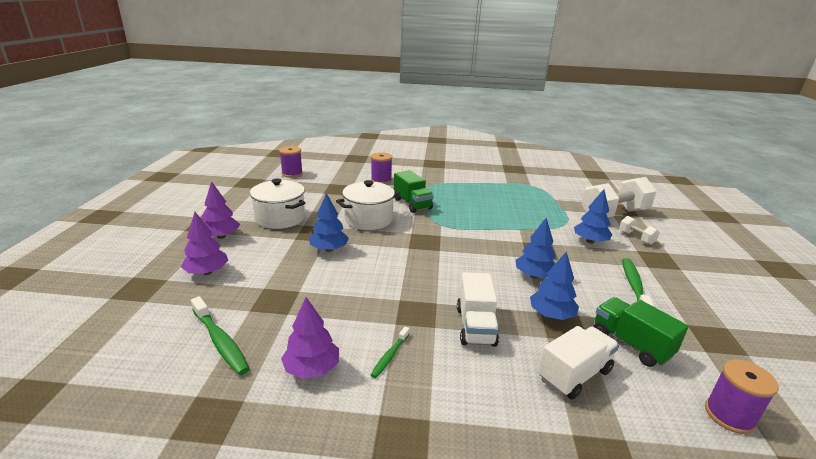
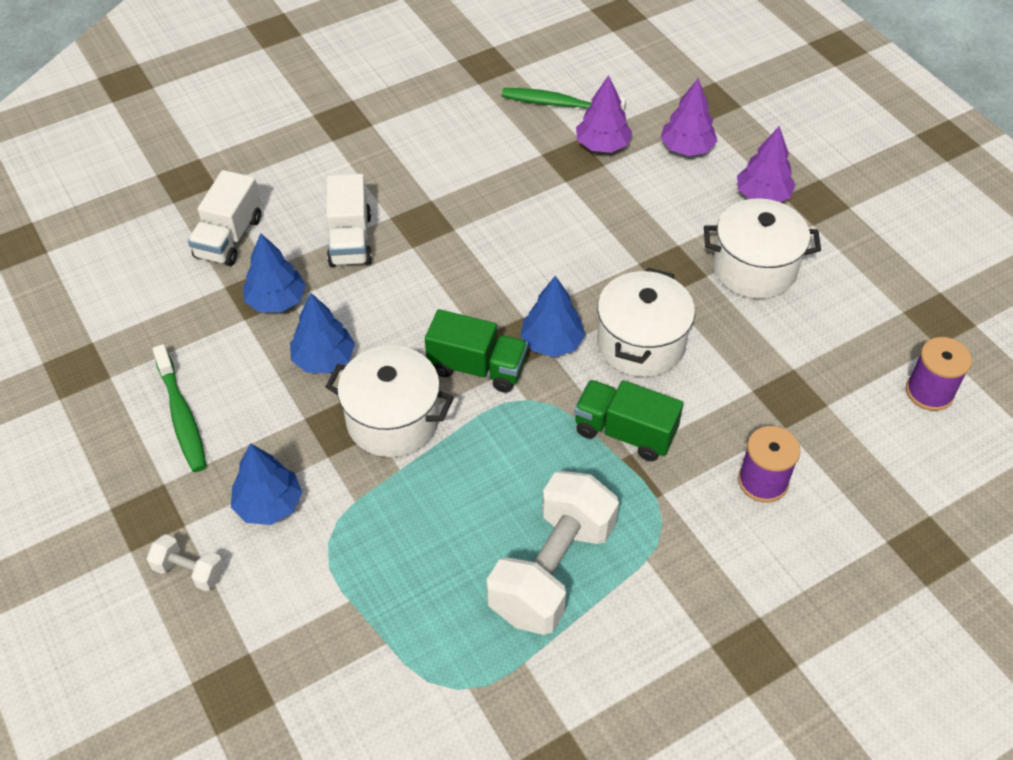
camera: 145 degrees right, 25 degrees up
(311, 368) = (458, 125): purple tree -> purple tree (602, 145)
(329, 249) = (614, 253): blue tree -> blue tree (552, 342)
(390, 356) = (406, 168): green toothbrush -> none
(475, 326) = (350, 240): white truck -> white truck turned 150 degrees counterclockwise
(511, 242) = (393, 420): none -> white pot
(614, 214) = (244, 651): white dumbbell -> white dumbbell (552, 570)
(630, 344) = (177, 306): green truck -> green truck (477, 367)
(729, 415) = (80, 269): purple spool -> none

